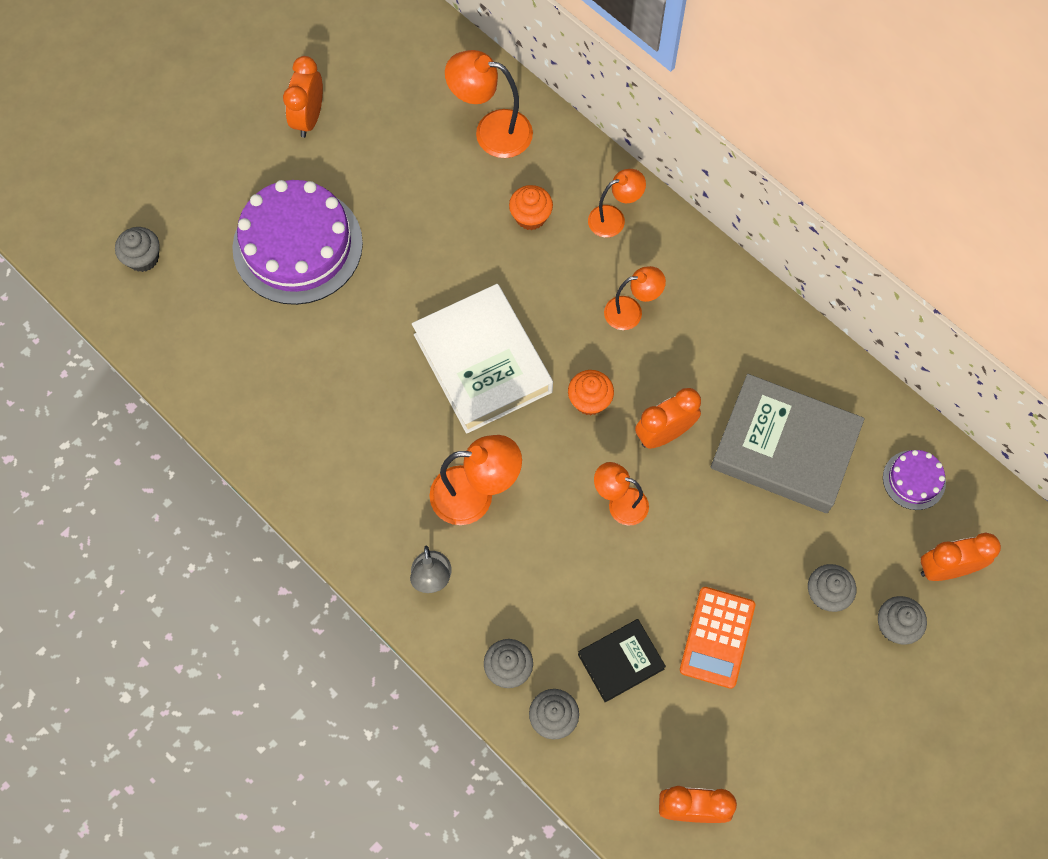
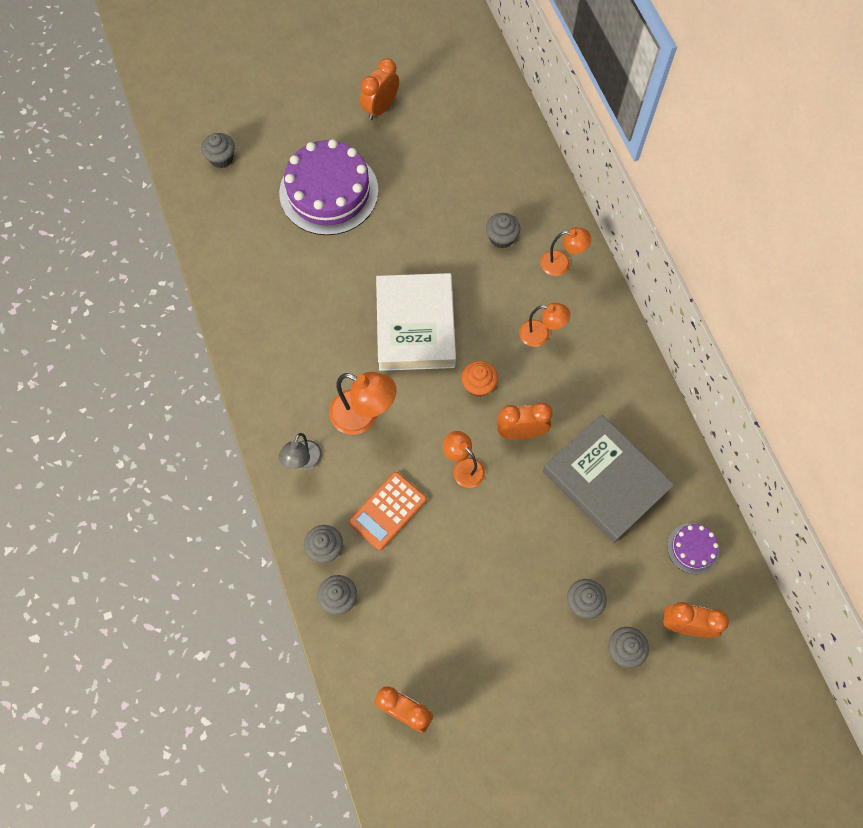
camera: 25 degrees right, 0 degrees up
(491, 131) = (504, 167): orange lamp -> none
(530, 217) = (501, 238): orange cupcake -> grey cupcake
(620, 661) = (407, 580): black book -> none
(717, 637) = (486, 596): orange calculator -> orange calculator (388, 511)

